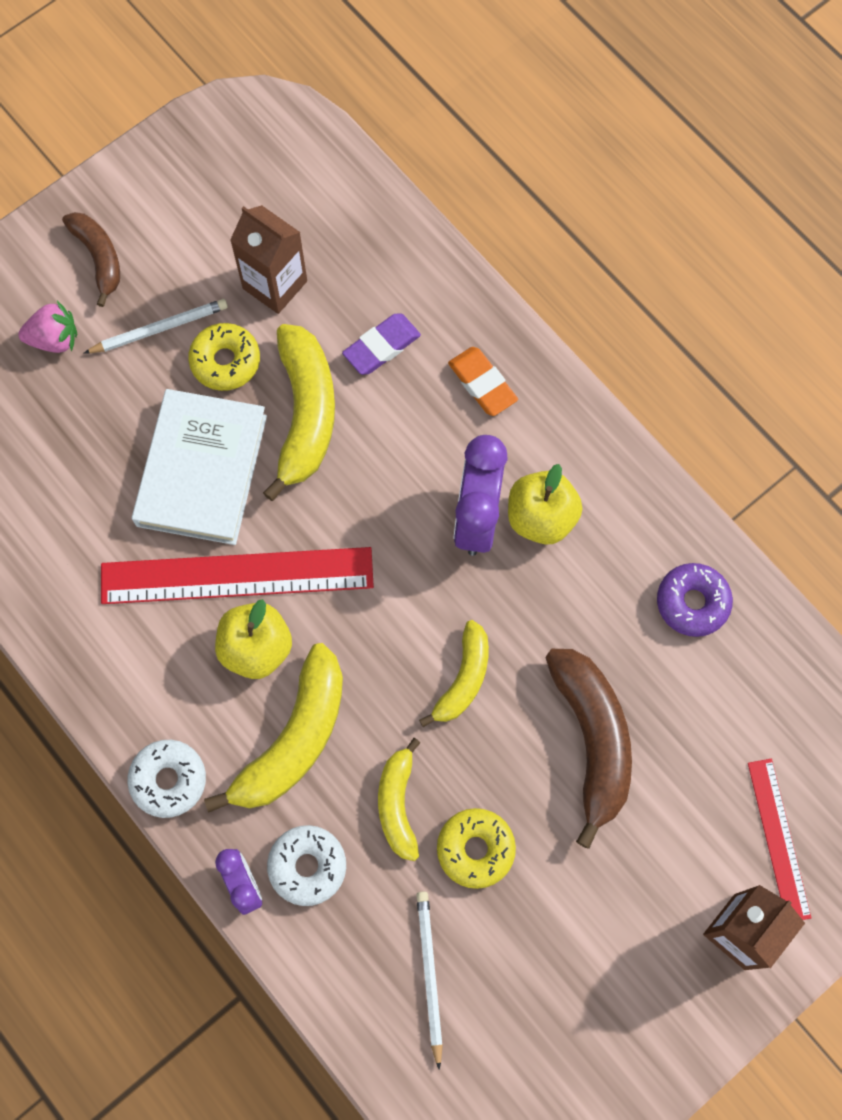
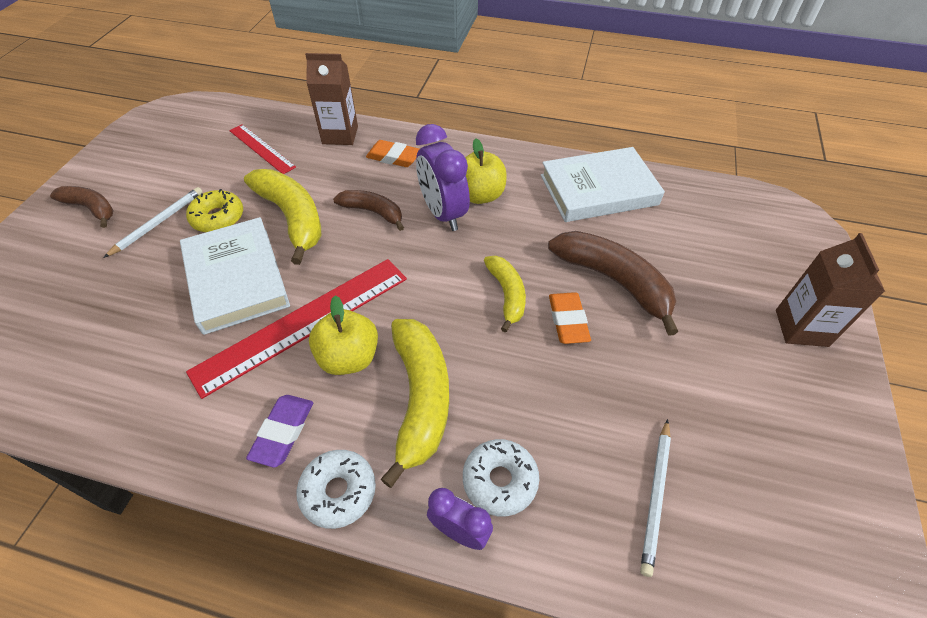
camera: 35 degrees left, 20 degrees down
(54, 339) = (76, 262): pink strawberry -> none
(275, 285) = (229, 171): brown carton -> brown carton (340, 135)
(381, 347) = (319, 168): purple eraser -> purple eraser (283, 432)
(397, 804) = (529, 393): yellow banana -> none
(399, 463) = (373, 212): none -> brown banana
(429, 975) = (656, 496): white pencil -> white pencil turned 120 degrees counterclockwise
(475, 849) = (606, 387): yellow donut -> none
(501, 753) = (568, 320): none -> orange eraser
(692, 602) = (598, 190): purple donut -> white book
(778, 839) = (763, 268): red ruler -> red ruler (261, 148)

